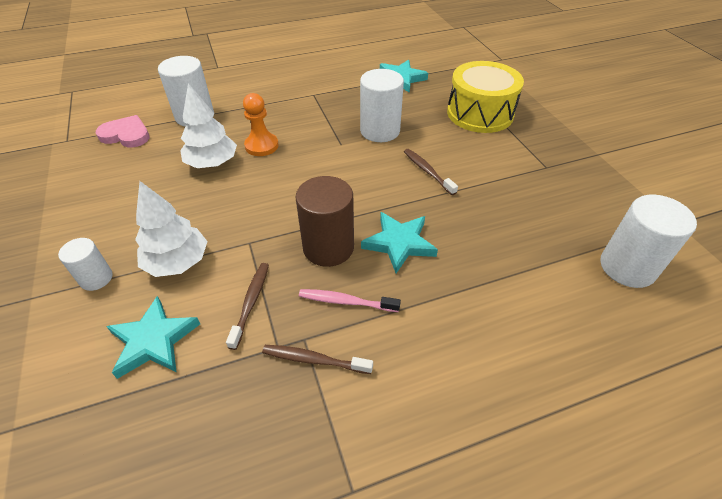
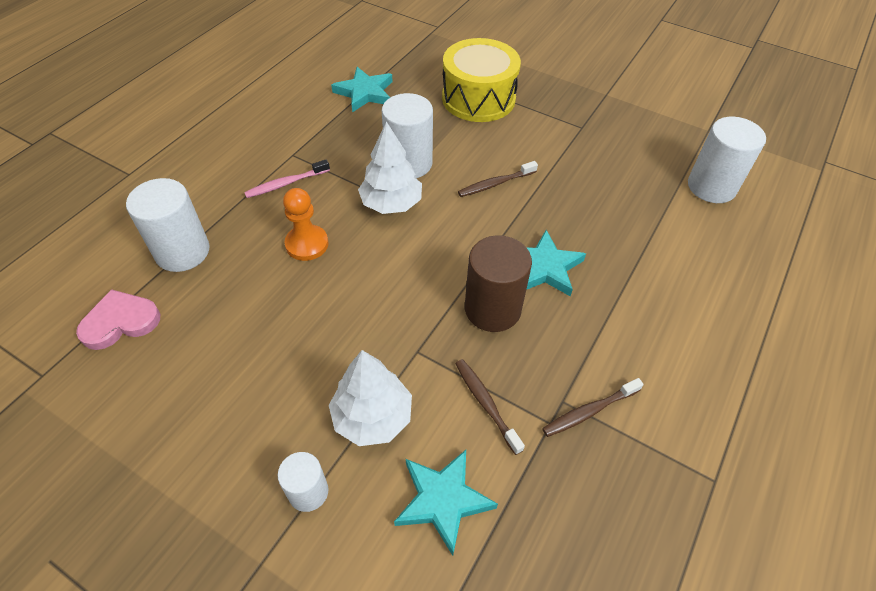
camera: 40 degrees left, 5 degrees up
(212, 163) = (276, 294): white tree -> white tree (391, 203)
(346, 302) = (559, 346): pink toothbrush -> pink toothbrush (286, 184)
(427, 171) = (495, 184): brown toothbrush -> brown toothbrush turned 45 degrees counterclockwise

